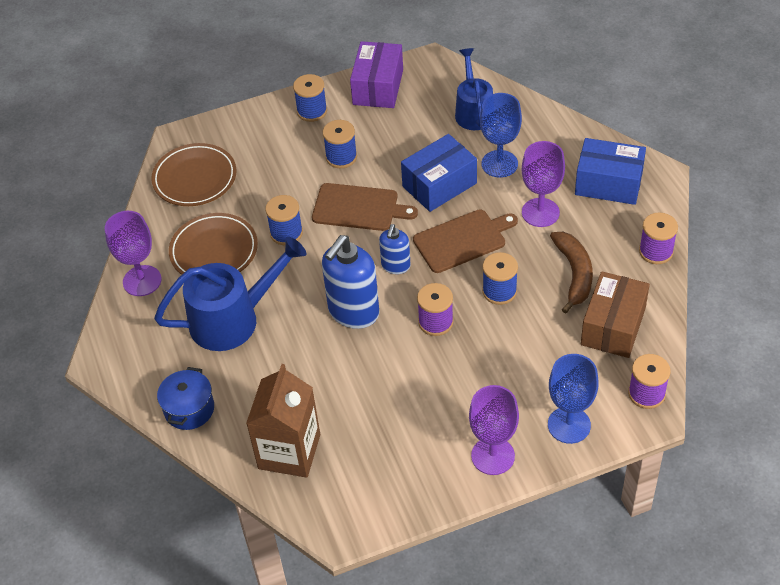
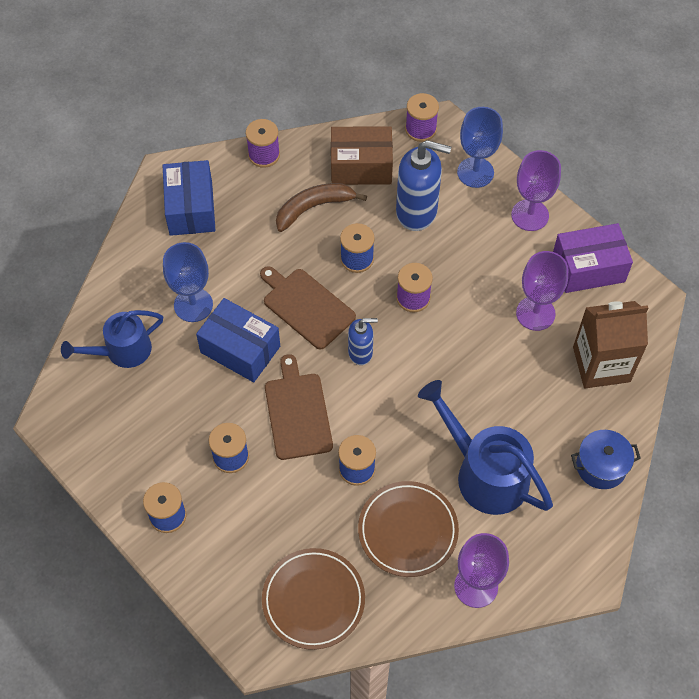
camera: 115 degrees left, 10 degrees up
(353, 312) = (430, 369): blue soap dispenser -> blue soap dispenser (417, 211)
(378, 87) = (108, 459): purple box -> purple box (588, 268)
(540, 212) = (247, 253): purple goblet -> purple goblet (535, 313)

